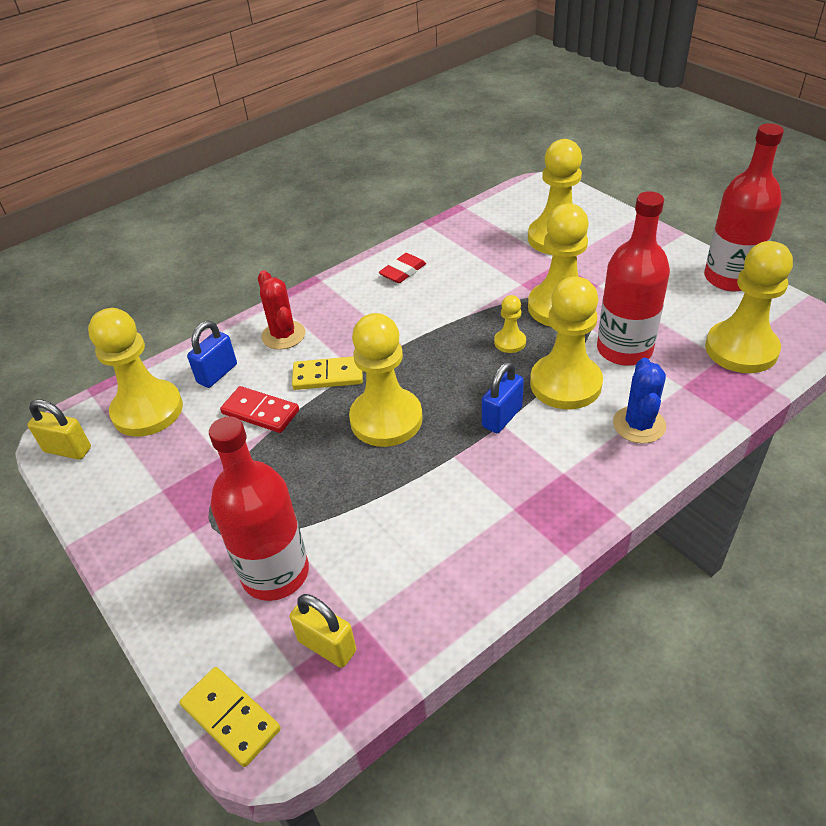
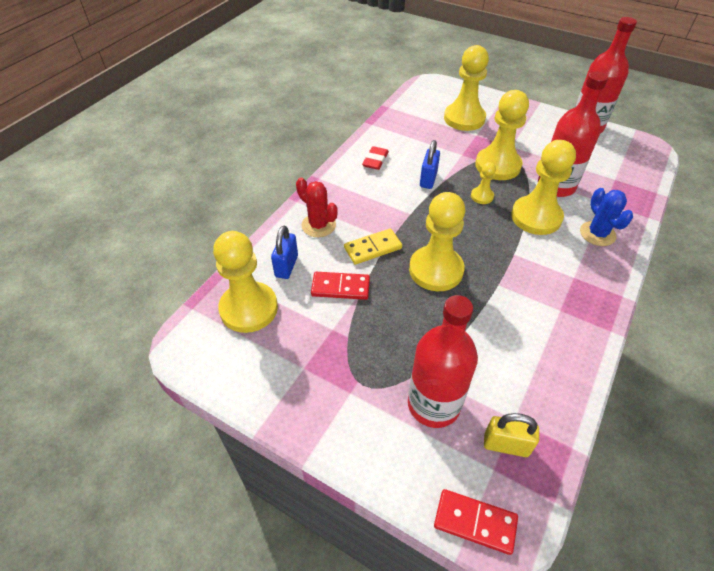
camera: 25 degrees left, 5 degrees up
(68, 450) = (201, 358): yellow padlock -> none
(230, 717) = (475, 522): yellow domino -> red domino
(502, 417) = (511, 249): blue padlock -> blue padlock (428, 179)
(741, 349) = (622, 171): yellow pawn -> none

